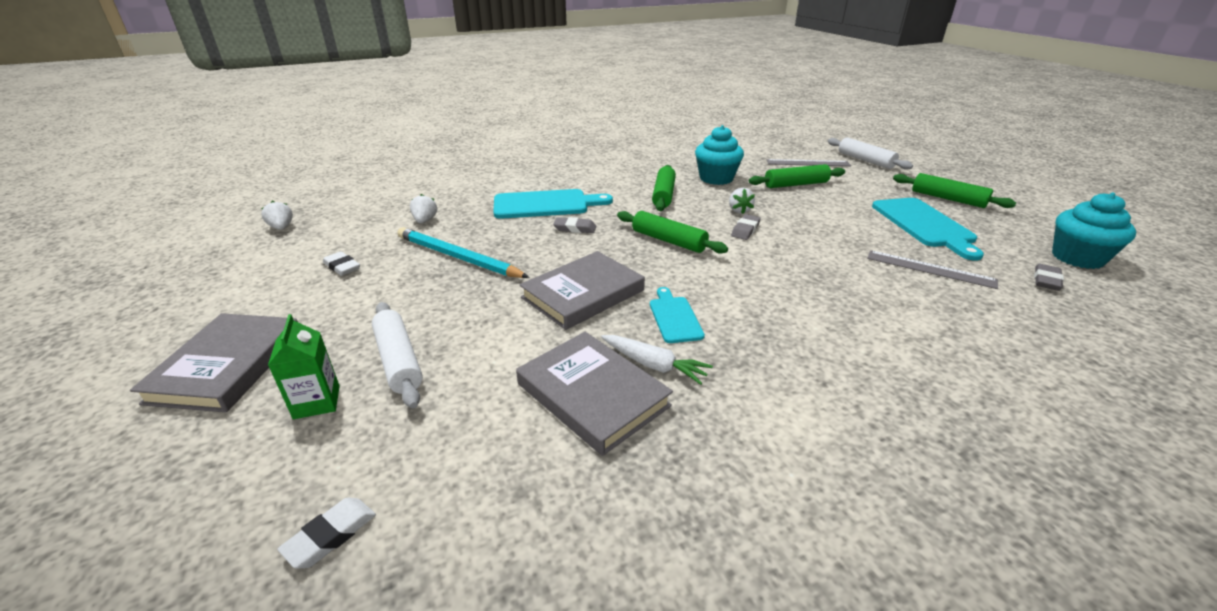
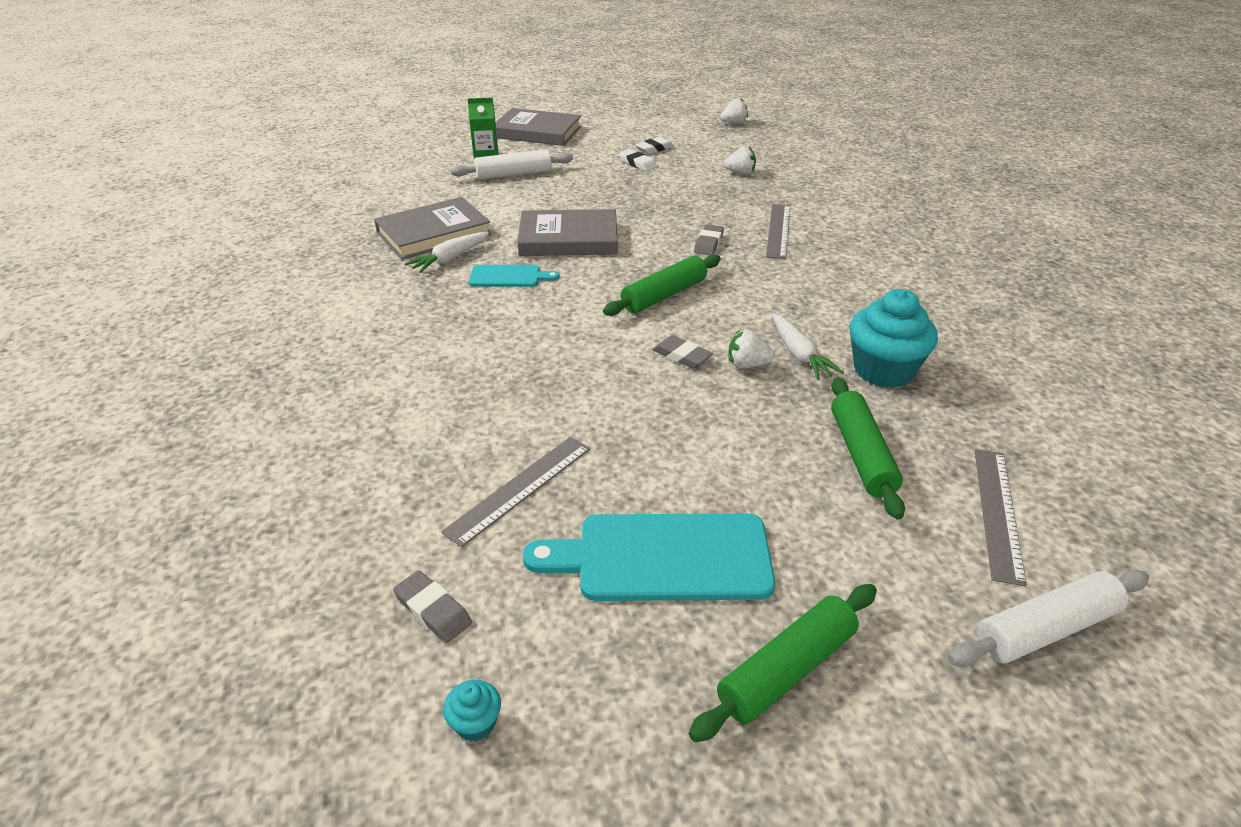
camera: 100 degrees right, 5 degrees up
(331, 535) = (383, 168): white eraser -> white eraser (637, 163)
(458, 257) = (657, 188): turquoise pencil -> none
(545, 204) = (778, 230): turquoise cutting board -> grey ruler
(583, 294) = (568, 239): grey book -> grey book turned 60 degrees counterclockwise
(664, 195) = (809, 312): green rolling pin -> none
(716, 197) = (799, 354): none -> white carrot
(1077, 258) = (475, 723): turquoise cupcake -> turquoise cupcake, size x0.43

